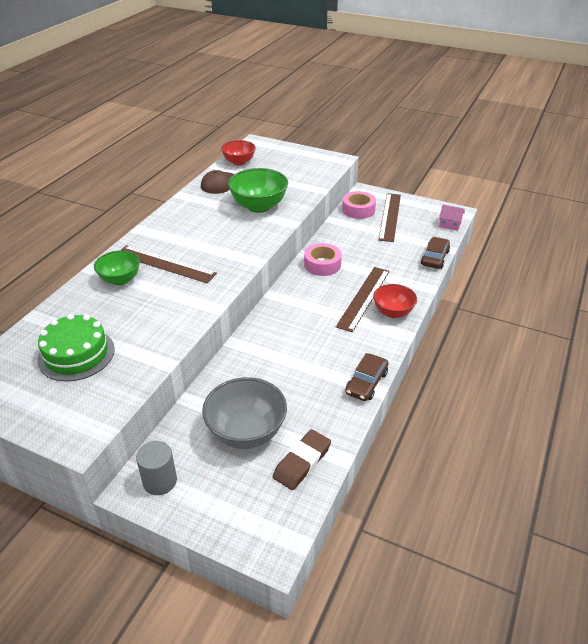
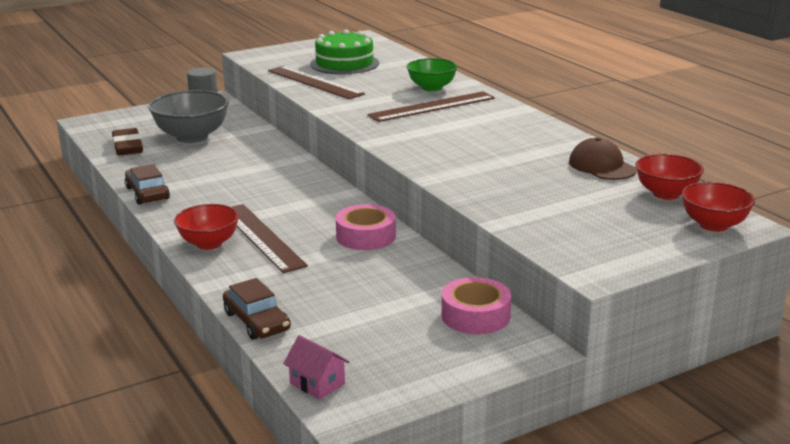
camera: 125 degrees right, 15 degrees down
(259, 206) = (498, 173): green bowl -> none
(262, 147) = (713, 225): none -> red bowl
(390, 216) = (418, 336): brown ruler -> brown ruler (314, 82)
(450, 224) = (317, 383): pink house -> pink house turned 75 degrees clockwise

